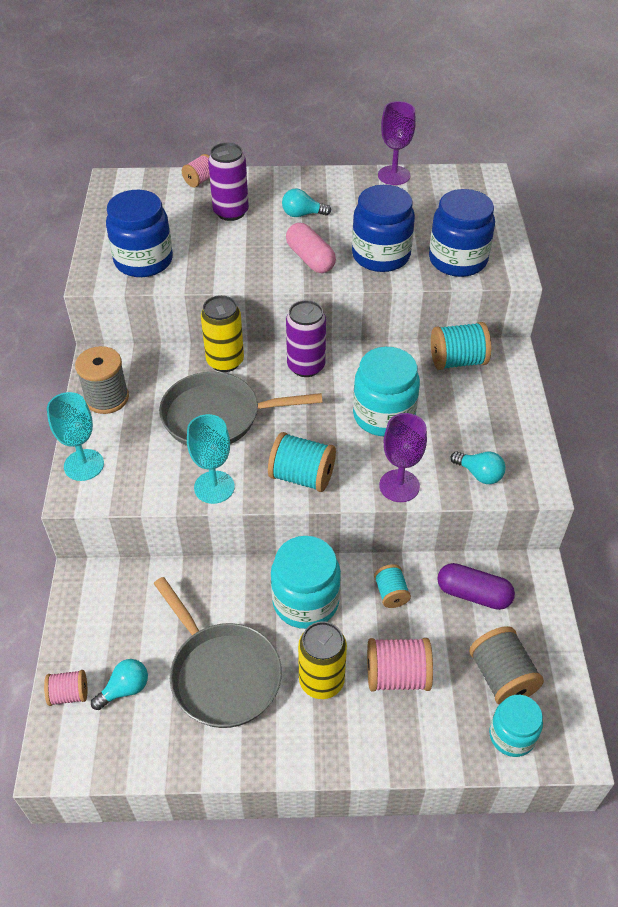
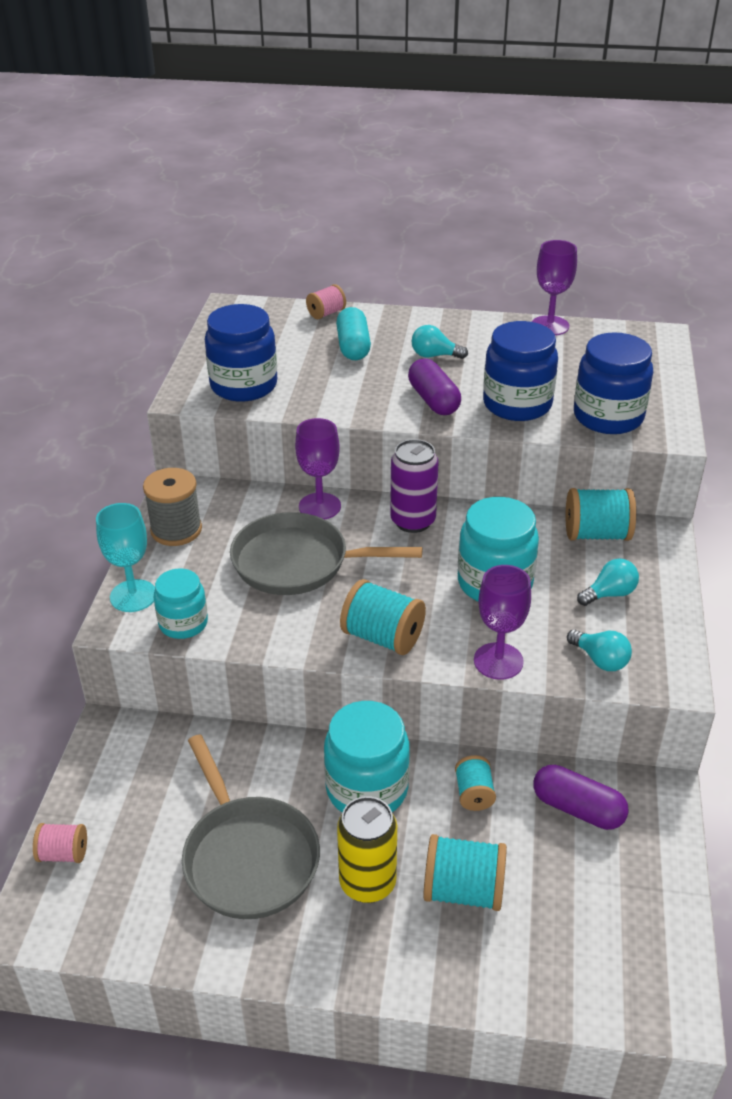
camera: 10 degrees right, 10 degrees down
(125, 689) = (129, 857): turquoise light bulb -> turquoise light bulb (609, 594)
(214, 487) = (276, 636): turquoise goblet -> none
(225, 361) = (319, 506): yellow can -> purple goblet
(231, 212) = (353, 346): purple can -> turquoise capsule
(310, 259) = (433, 400): pink capsule -> purple capsule
(397, 675) = (463, 890): pink spool -> turquoise spool
(501, 677) = (596, 911): grey spool -> none
(512, 735) = (598, 984): turquoise jar -> turquoise jar (183, 623)

